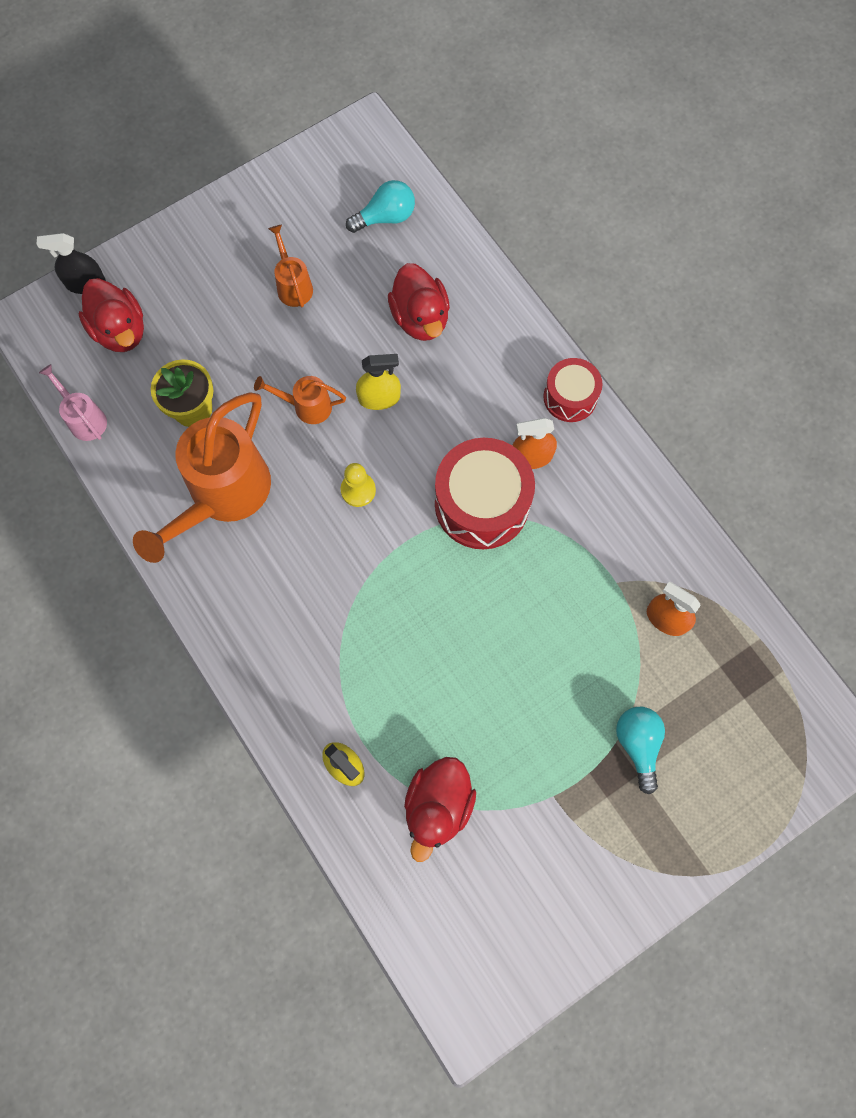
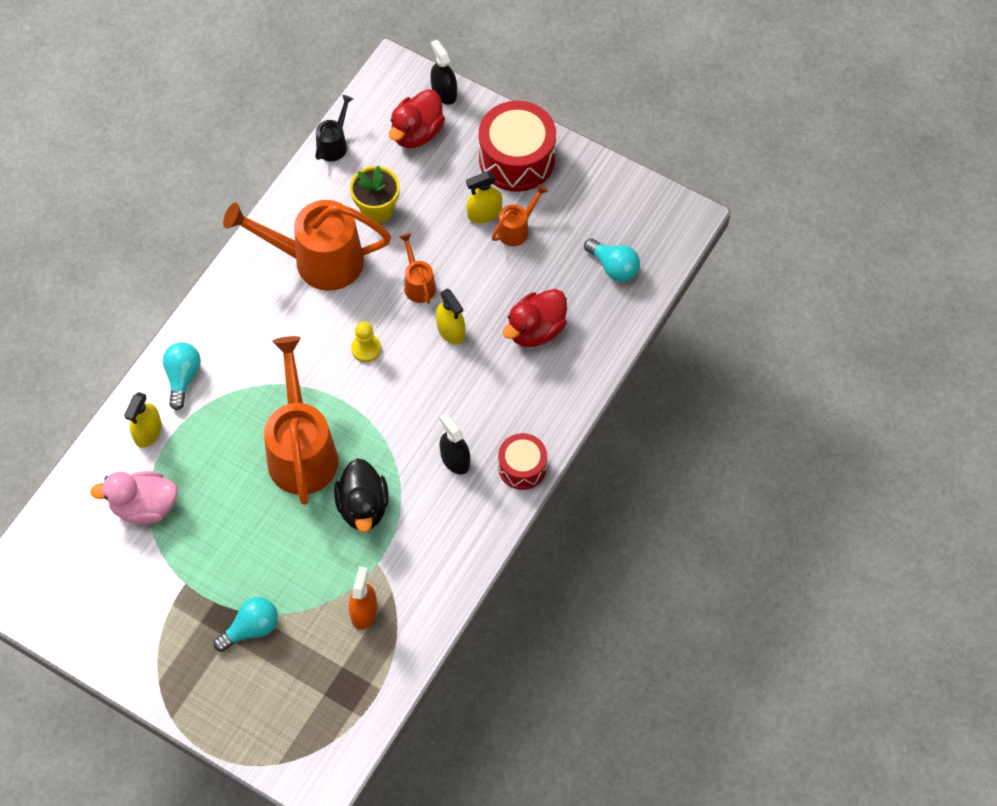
camera: 65 degrees right, 10 degrees down
(84, 418) = (334, 144): pink watering can -> black watering can
(257, 307) = (484, 213): none -> yellow spray bottle
(295, 699) = (183, 377): none -> turquoise light bulb
(438, 806) = (144, 506): red duck -> pink duck
(448, 606) = (302, 450): none -> orange watering can
(481, 504) = (397, 439): red drum -> red drum (517, 159)
(531, 457) = (455, 459): orange spray bottle -> black spray bottle
(544, 570) = (363, 507): none -> black duck

